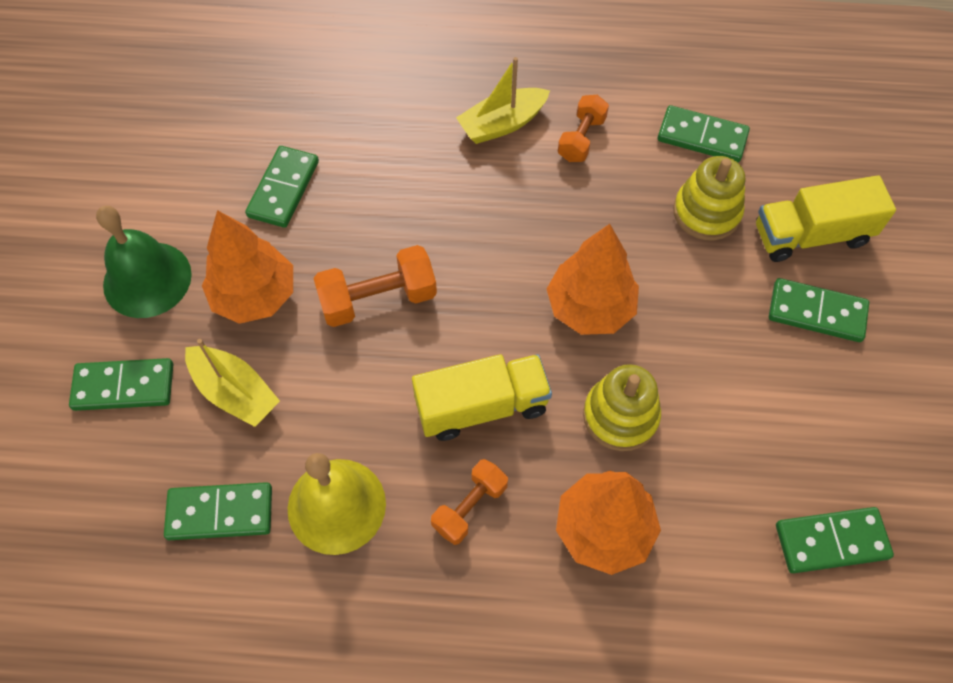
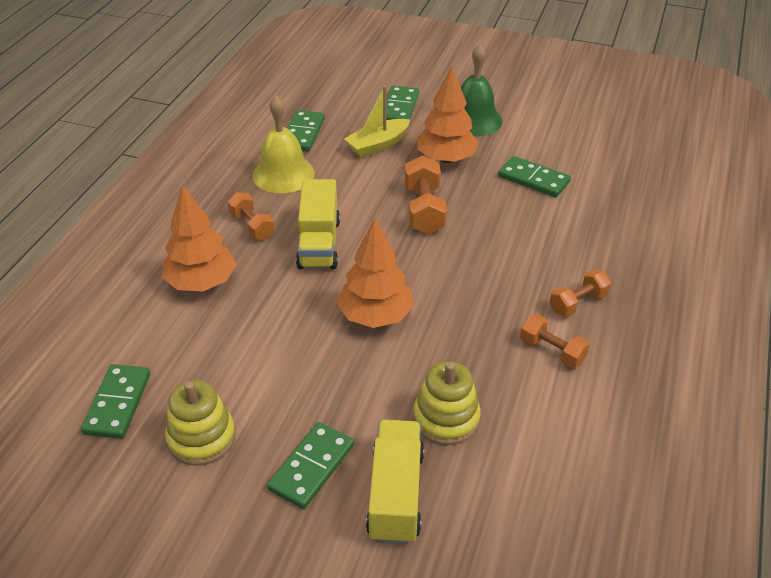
camera: 105 degrees right, 20 degrees down
(502, 124) = (578, 303): yellow boat -> orange dumbbell
(620, 416) = (277, 311): yellow stacking toy -> yellow stacking toy (201, 438)
(702, 137) = (538, 443): green domino -> none

